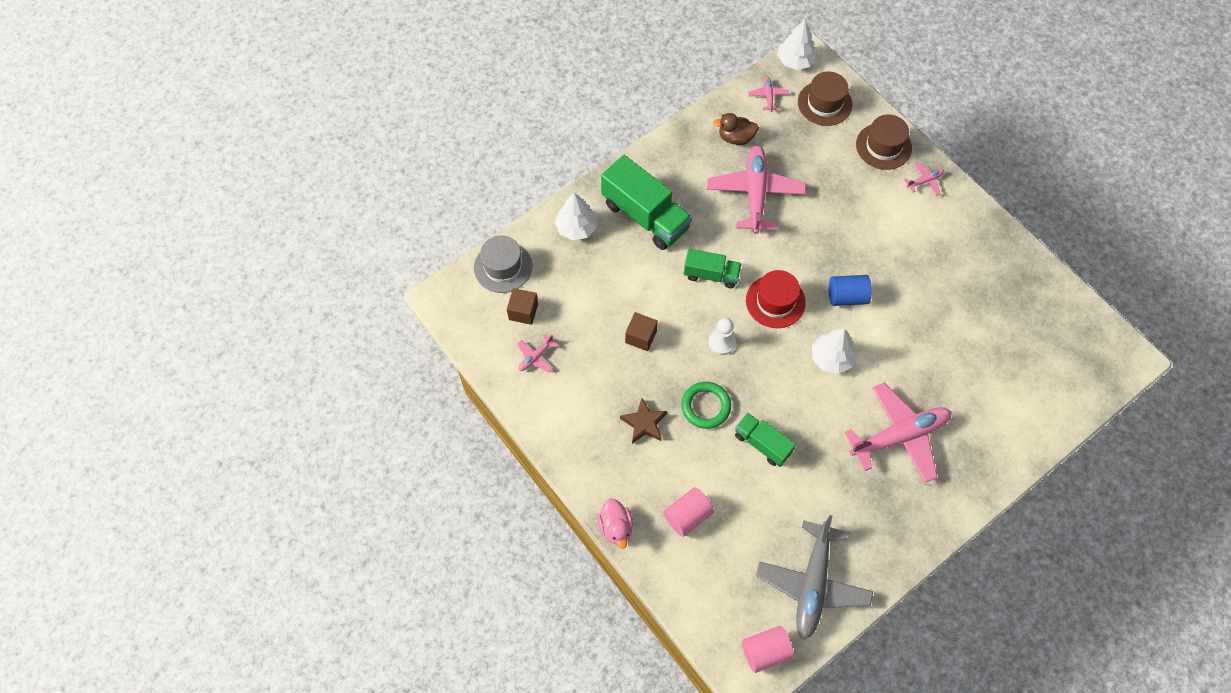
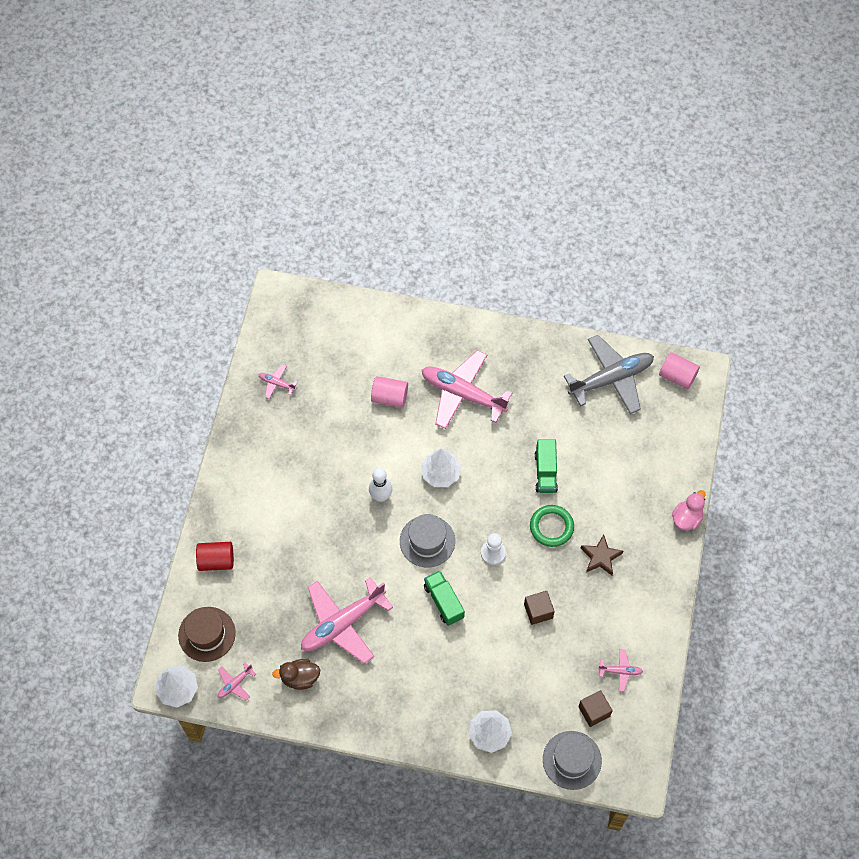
camera: 130 degrees left, 0 degrees up
(645, 216) = (434, 689): green truck -> none
(687, 516) = (637, 481): pink cylinder -> pink cylinder (389, 397)
(735, 138) = (300, 678): brown duck -> brown duck turned 120 degrees clockwise
(775, 301) = (427, 541): red hat -> grey hat
(847, 297) = (381, 496): blue cylinder -> white bowling pin
(883, 146) = (216, 561): brown hat -> red cylinder
(924, 181) = (227, 510): pink plane -> pink plane (276, 383)

